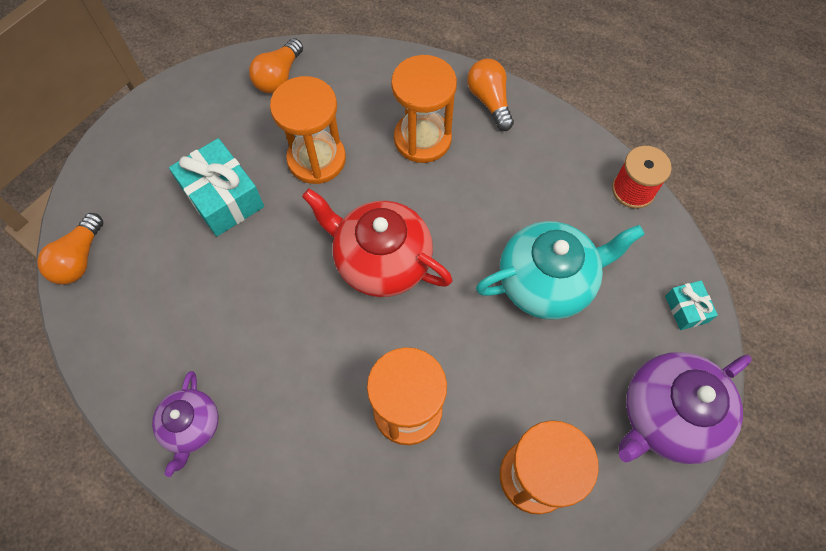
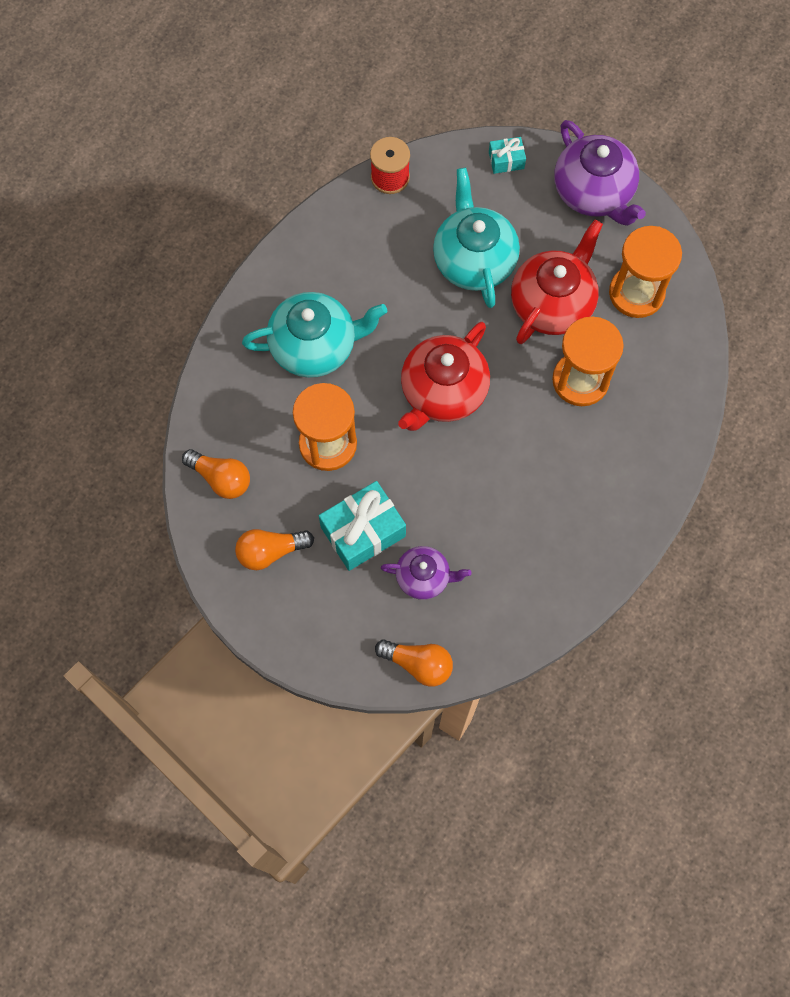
camera: 85 degrees left, 5 degrees up
(192, 426) = (586, 552): purple teapot -> purple teapot (424, 577)
(422, 139) = (315, 346): orange hourglass -> turquoise teapot
(489, 101) = (277, 282): orange light bulb -> orange light bulb (270, 551)
(505, 372) = (552, 303): none -> red teapot

